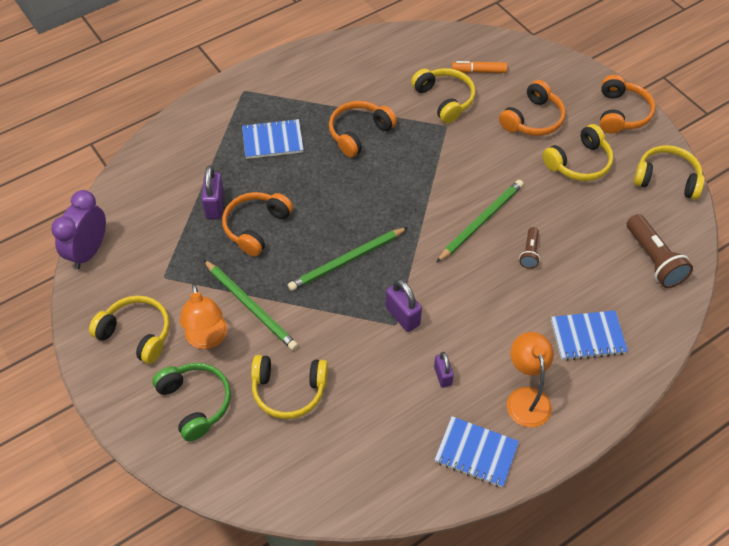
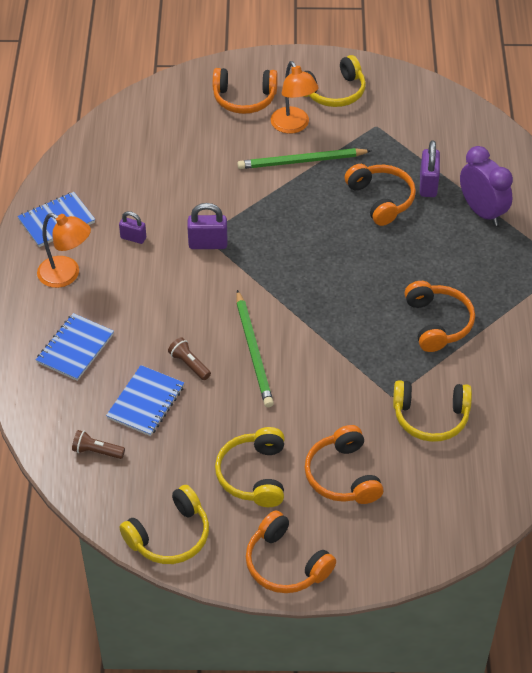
camera: 125 degrees right, 5 degrees down
(89, 251) = (440, 95): purple clock -> purple clock (482, 212)
(196, 402) = (244, 99): green headphones -> orange headphones
(207, 339) = (293, 126): orange lamp -> orange lamp turned 135 degrees counterclockwise
(215, 205) = (428, 185): purple padlock -> purple padlock turned 60 degrees clockwise
(272, 140) = (478, 256): blue notebook -> blue notebook (146, 402)
(289, 391) = (206, 149): yellow headphones -> none
(346, 261) = (294, 238): green pencil -> none
(478, 71) = (450, 473): orange marker -> none
(653, 260) = (97, 451): brown flashlight -> brown flashlight, size x0.55

